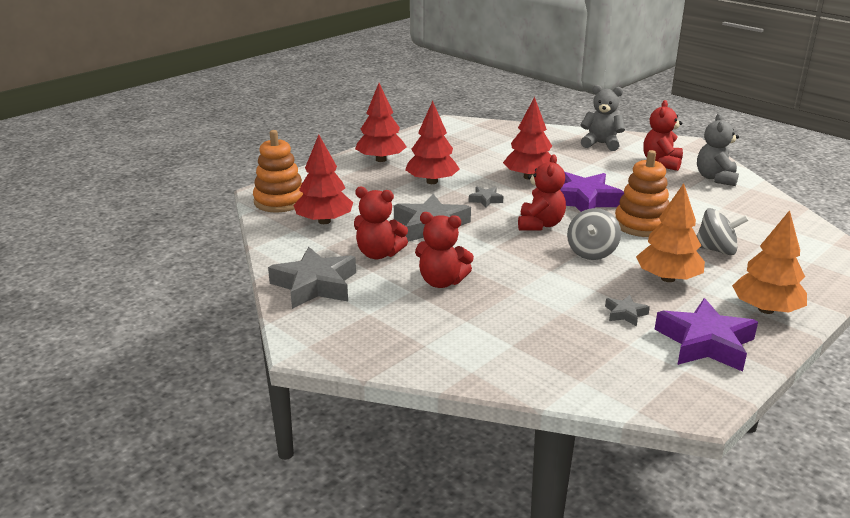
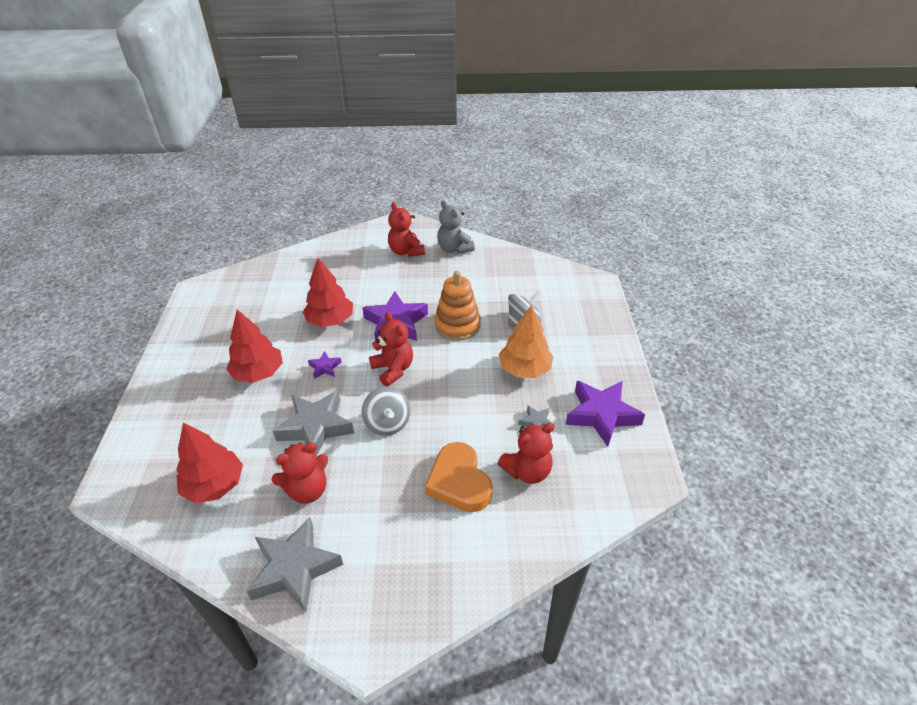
camera: 45 degrees left, 15 degrees up
(280, 201) = (139, 489): orange stacking toy -> none
(381, 159) = (181, 373): red tree -> none
(441, 282) = (390, 484): red teddy bear -> red teddy bear (527, 471)
(485, 200) = (325, 367): grey star -> purple star
(498, 309) = (459, 481): none -> orange heart
(591, 252) = (456, 375): grey spinning top -> grey spinning top (387, 423)
(601, 144) = (344, 252): grey teddy bear -> none
(765, 309) = (600, 359): orange tree -> none

